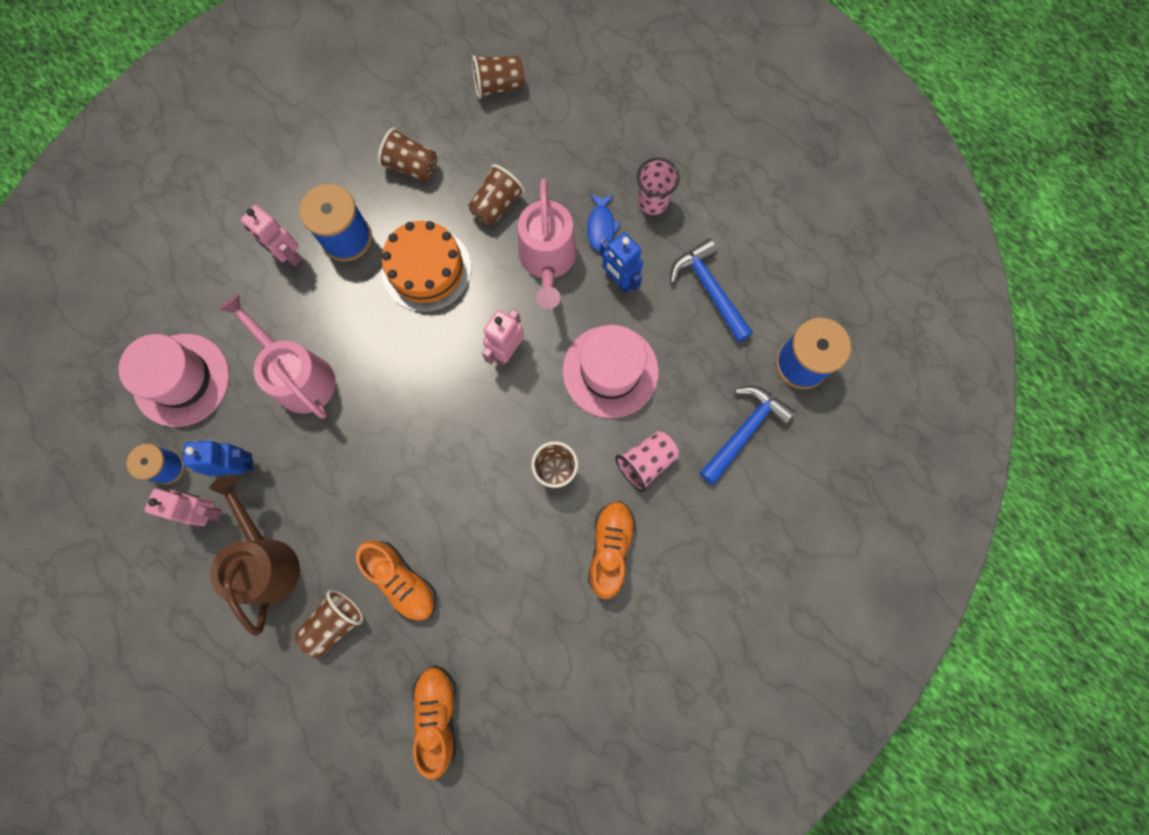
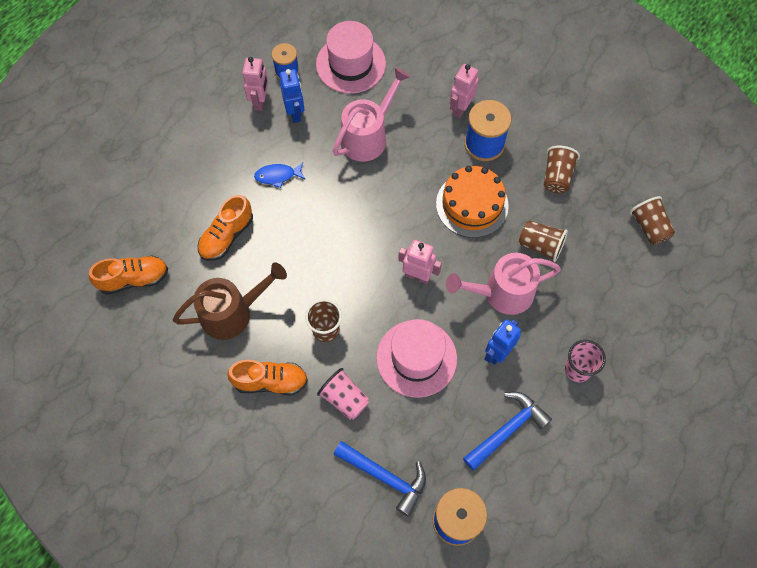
camera: 80 degrees right, 10 degrees down
(266, 561) = (230, 146): brown watering can -> brown watering can (232, 313)
(334, 623) = (191, 198): brown cup -> none
(601, 226) = (542, 330): blue fish -> blue fish (278, 176)

